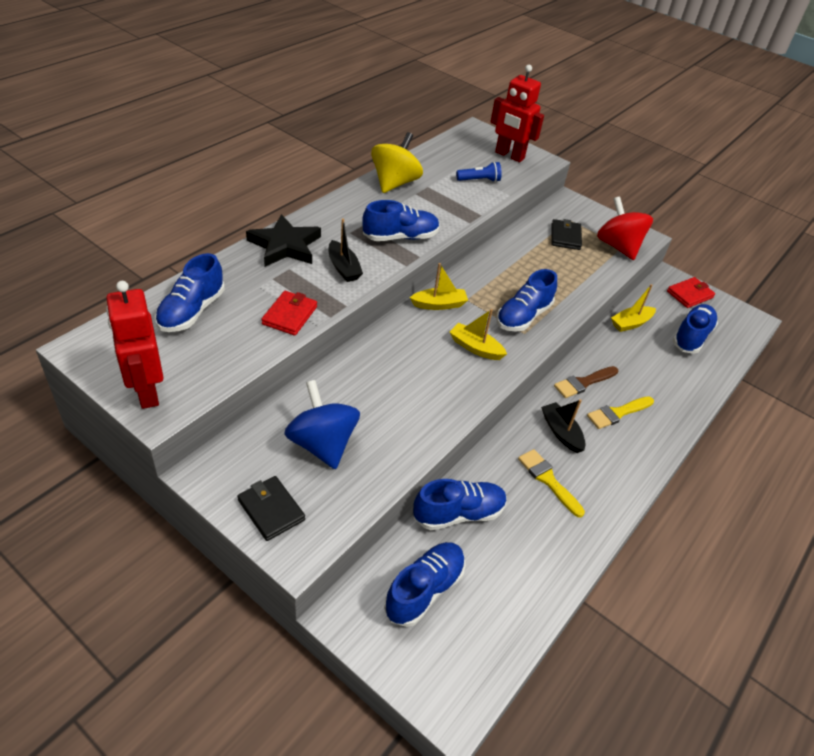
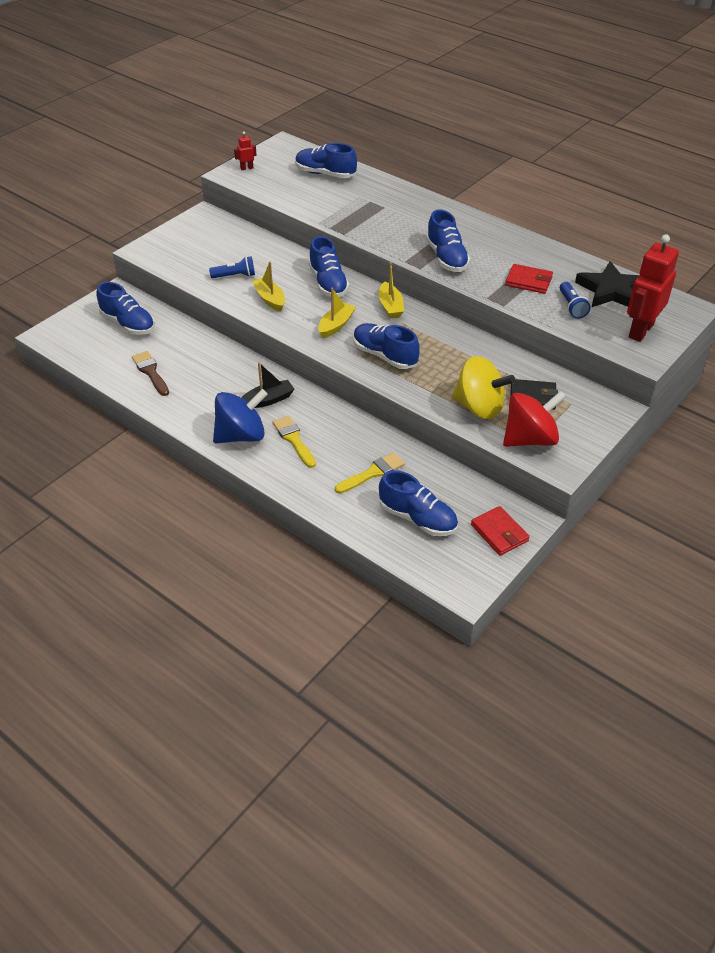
camera: 95 degrees right, 0 degrees up
(146, 391) = (246, 168): red robot -> red robot, size x0.43
(271, 510) = (174, 239): black wallet -> none
(285, 246) = (414, 203): black star -> black star (611, 290)
(289, 315) = (327, 211): red wallet -> red wallet (528, 281)
(322, 444) = (227, 255): blue spinning top -> blue spinning top (241, 435)
(343, 268) = (392, 231): black boat -> none
(375, 436) = (235, 276): none -> blue flashlight
(394, 183) = (538, 253): yellow spinning top -> yellow spinning top (479, 407)
(458, 514) = (187, 340): blue shoe -> blue shoe (328, 283)
(548, 480) = (216, 388): yellow brush -> yellow brush (372, 473)
(583, 383) = (332, 421): brown brush -> brown brush (150, 372)
(631, 323) = (429, 468): yellow boat -> yellow boat (270, 299)

